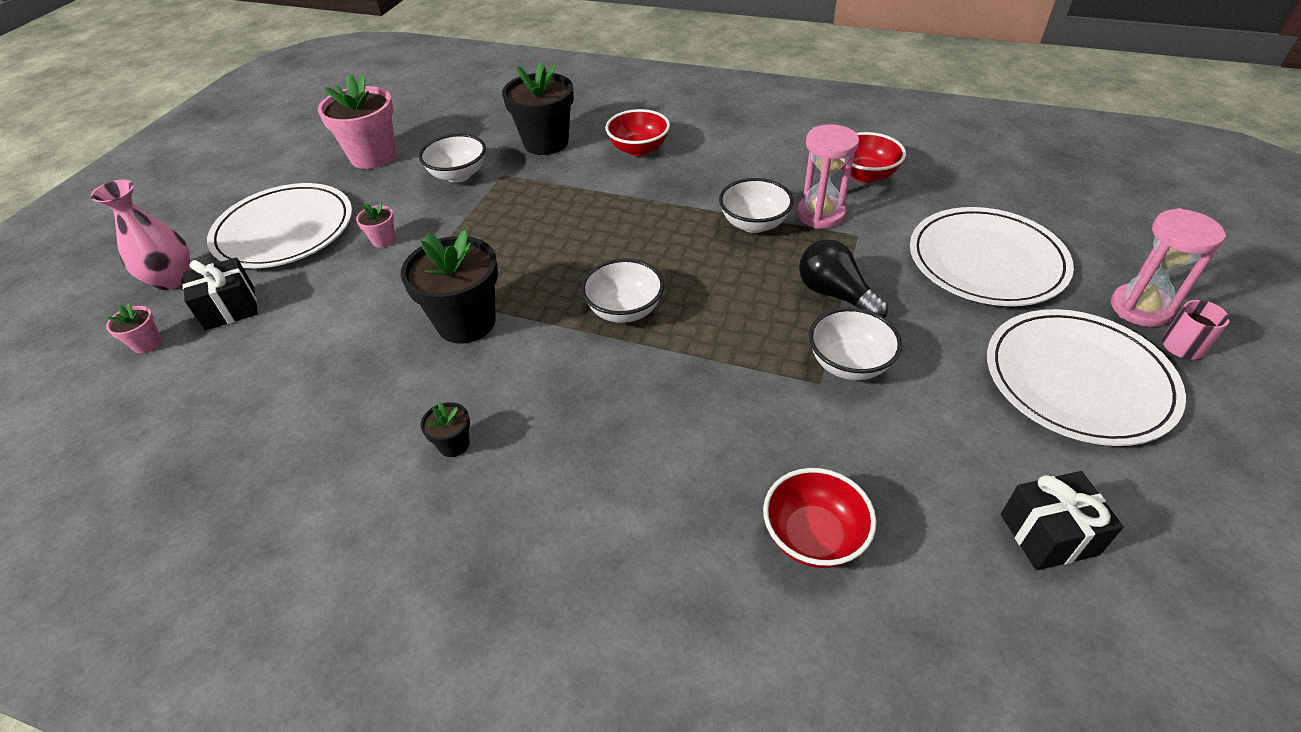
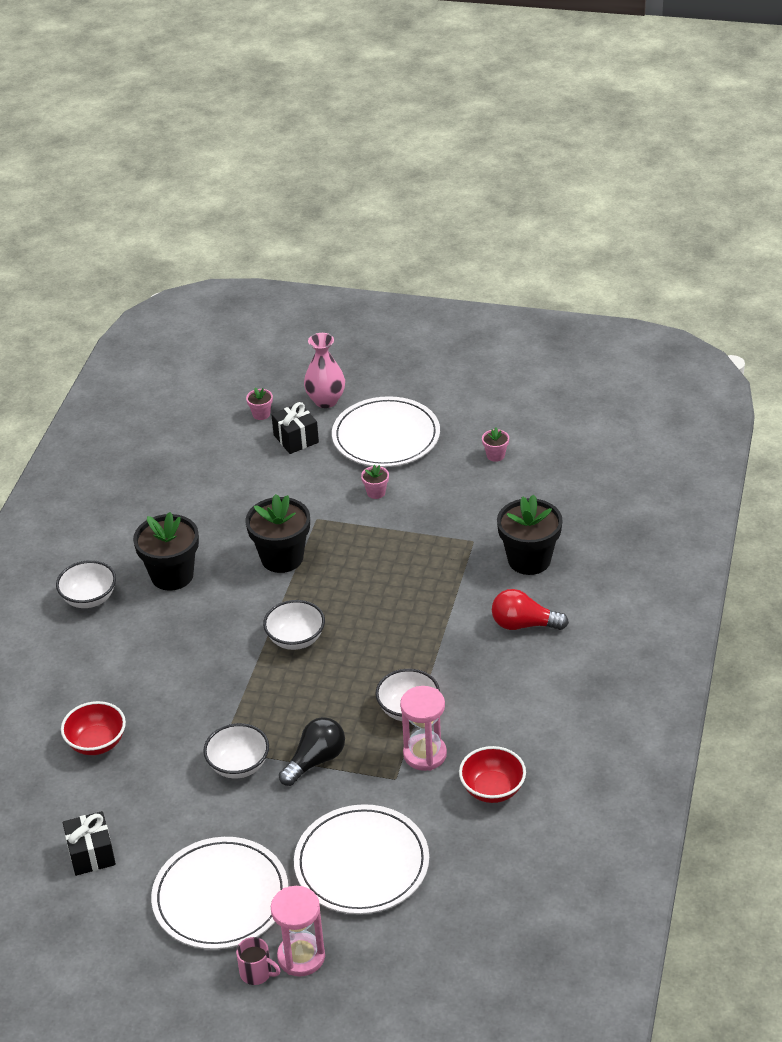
camera: 85 degrees right, 5 degrees down
(373, 156) = (495, 455): pink flower pot -> pink flower pot, size x0.45
(454, 444) = (172, 575): black flower pot -> black flower pot, size x2.22
(458, 175) = (470, 514): white bowl -> white bowl (89, 598)
(638, 149) = (523, 624): red bowl -> red light bulb

